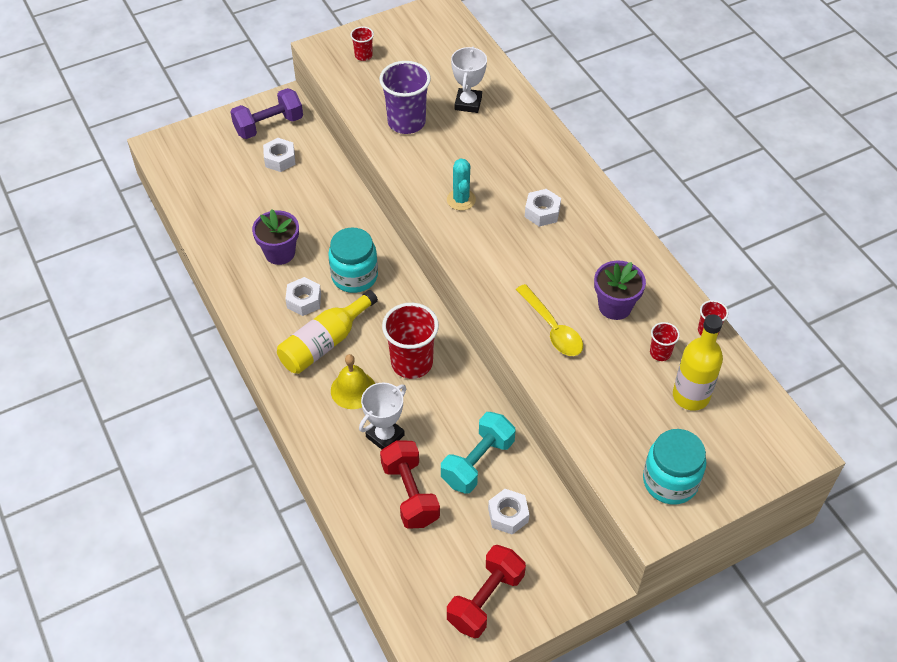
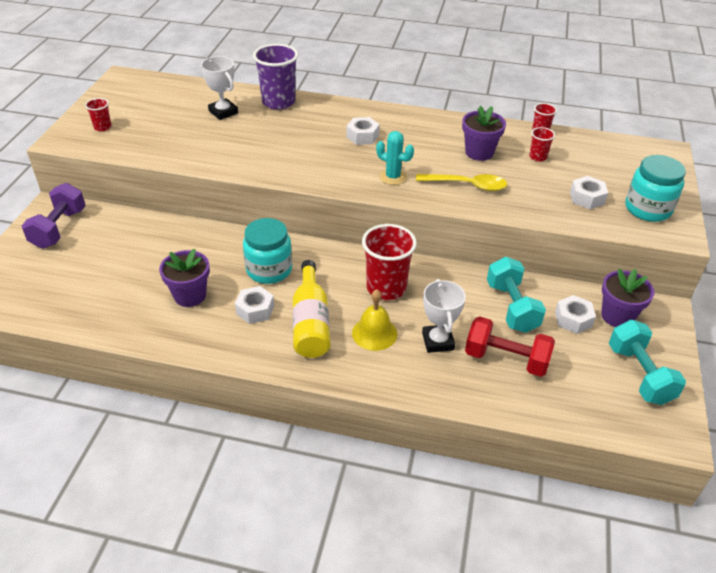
camera: 50 degrees left, 10 degrees down
(280, 159) = (101, 242): white nut -> white nut (587, 198)
(406, 122) = (196, 144): purple cup -> purple cup (278, 102)
(461, 200) = (303, 160): turquoise cactus -> turquoise cactus (393, 177)
(485, 600) = (639, 374): red dumbbell -> turquoise dumbbell
(547, 546) = (617, 316): none -> purple flower pot
(691, 396) = (585, 165): yellow bottle -> none

